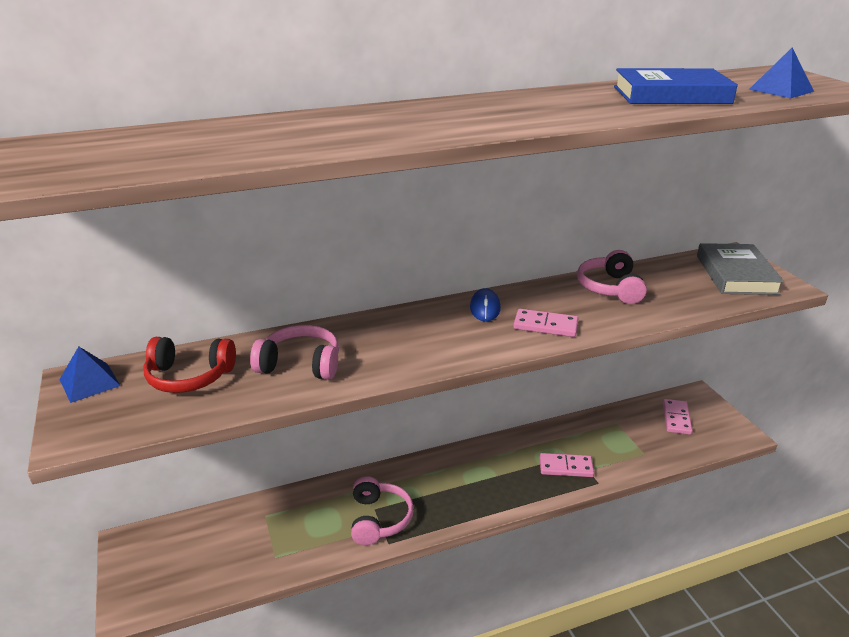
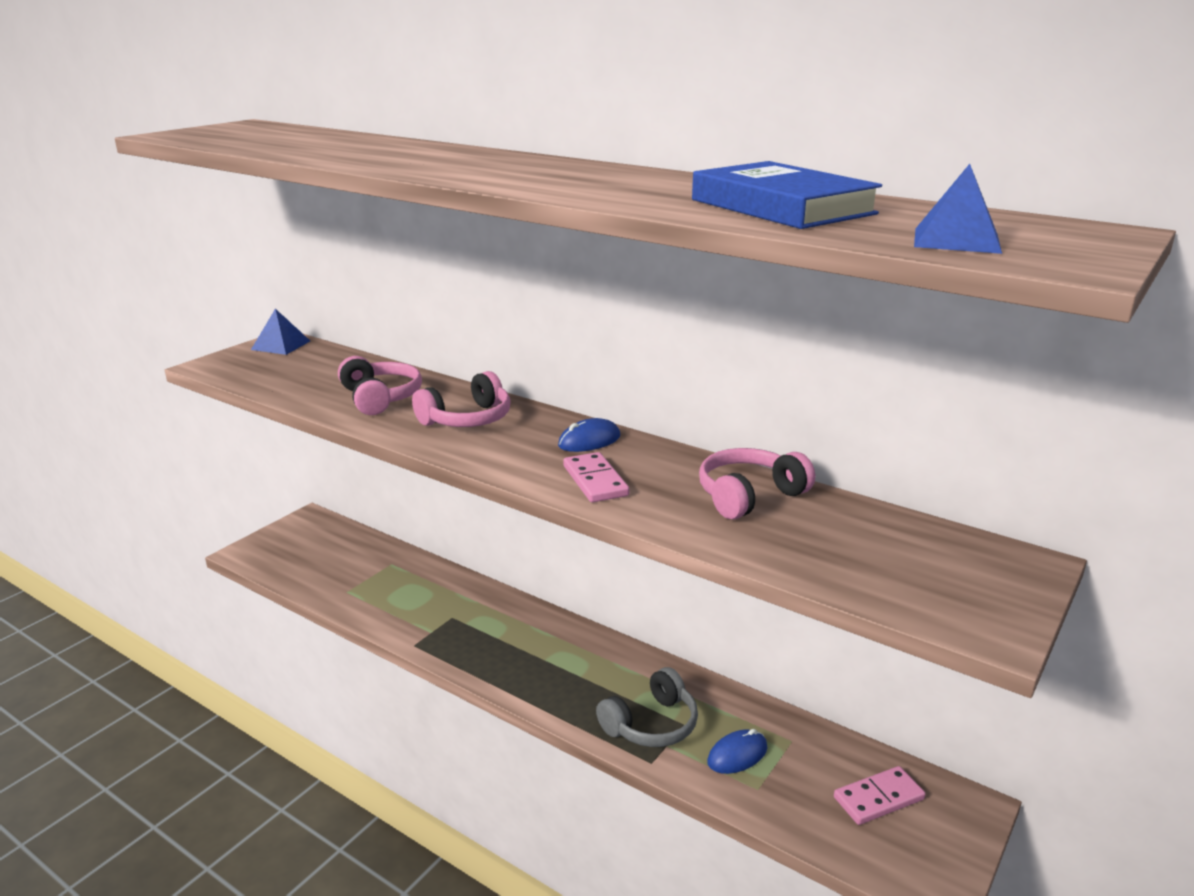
camera: 55 degrees right, 5 degrees down
(189, 377) = (319, 369): red headphones -> none
(379, 519) = (441, 626): pink headphones -> pink headphones (467, 419)
(566, 467) = (651, 724): pink domino -> grey headphones
(614, 447) = (737, 755): none -> blue mouse
(736, 274) = (954, 578): grey book -> none

